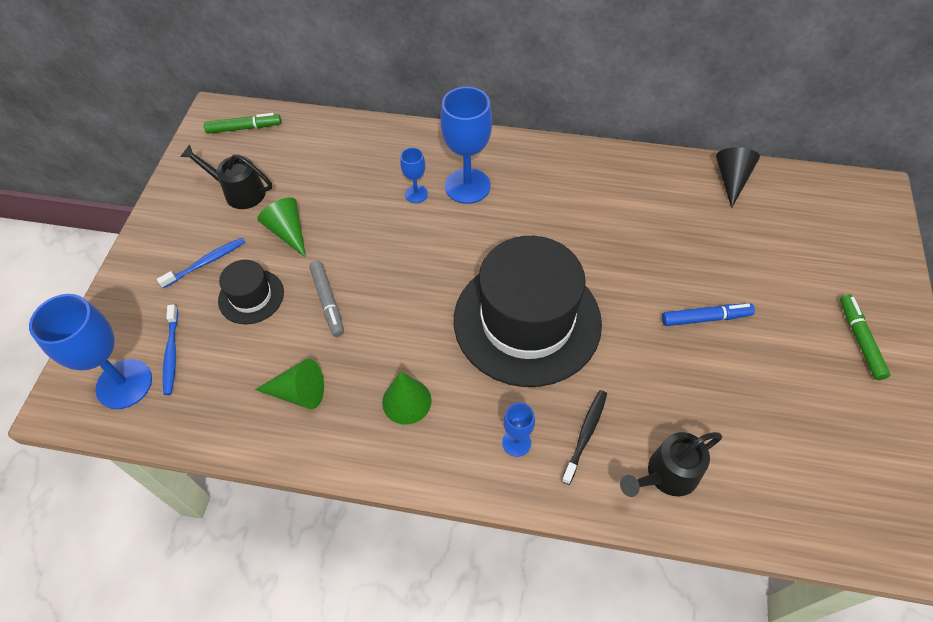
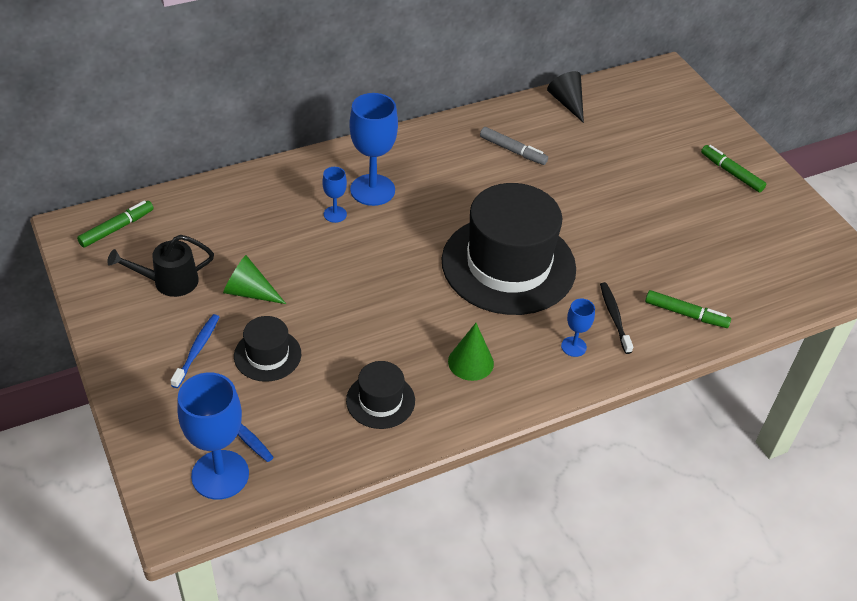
camera: 40 degrees left, 10 degrees down
(299, 392) = (380, 400): green cone -> black hat
(328, 301) = (339, 326): grey marker -> grey marker (513, 150)
(666, 475) = (685, 314): black watering can -> green marker
(705, 318) = (628, 204): blue marker -> none

